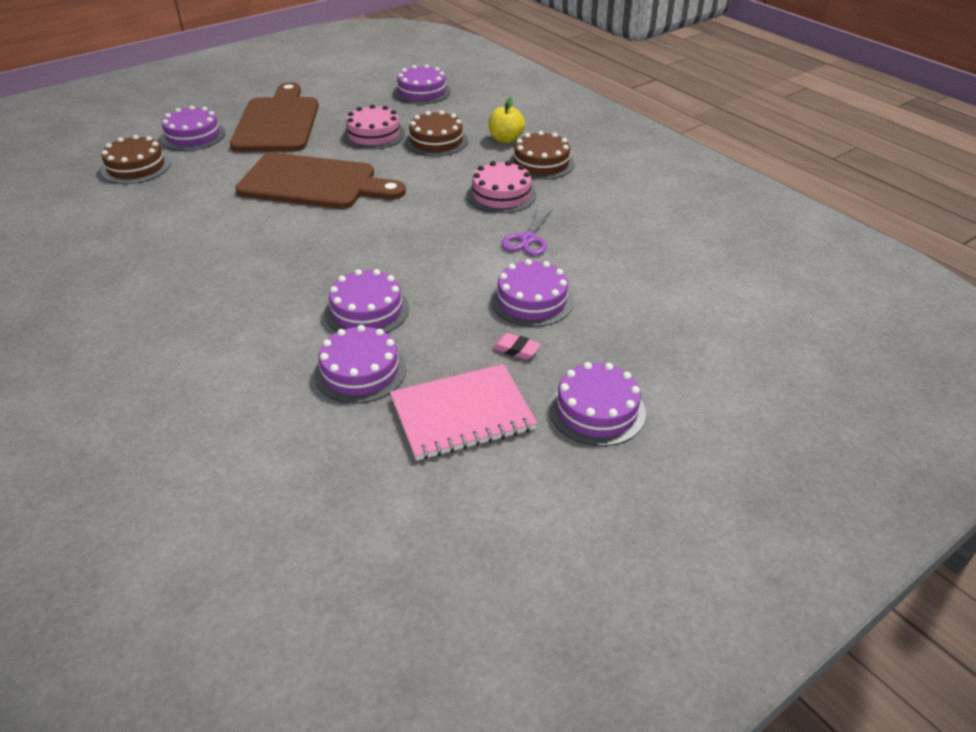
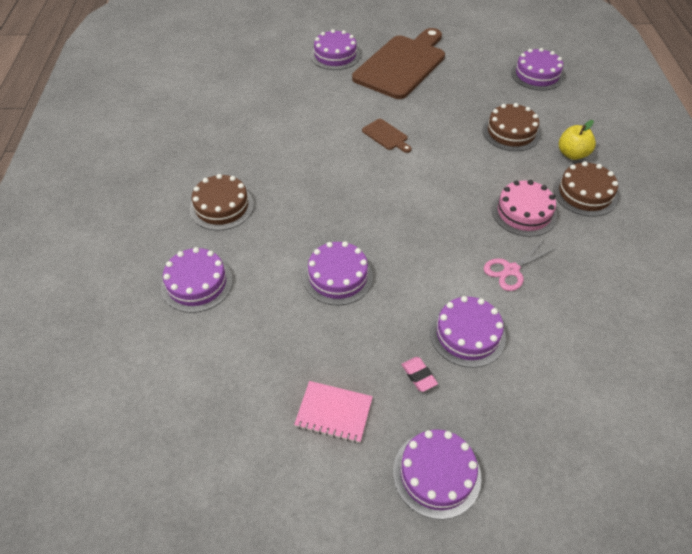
camera: 35 degrees right, 10 degrees up
(136, 167) = (280, 70): brown cake -> brown cake (222, 206)
(314, 183) = (386, 135): brown cutting board -> brown cutting board, size x0.41
(360, 371) = (294, 330): purple cake -> purple cake (197, 283)
(374, 135) = (465, 105): pink cake -> none
(462, 414) = (334, 412): pink notebook -> pink notebook, size x0.64
(528, 239) = (511, 270): purple scissors -> pink scissors

